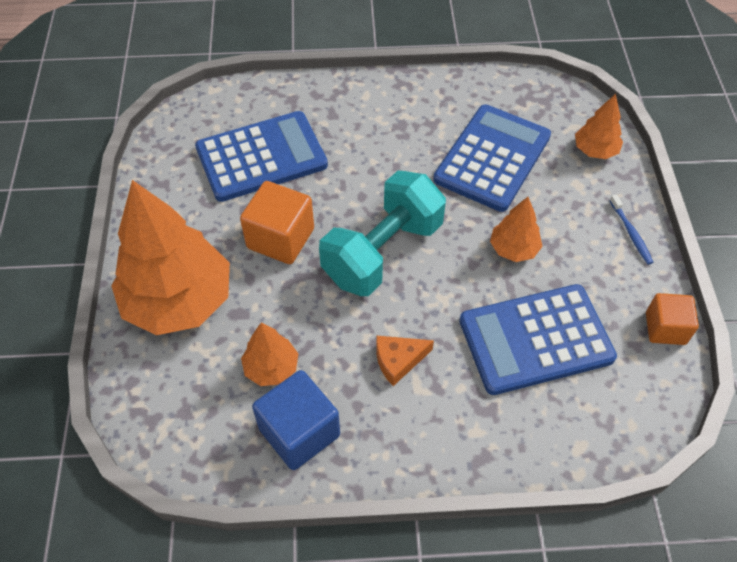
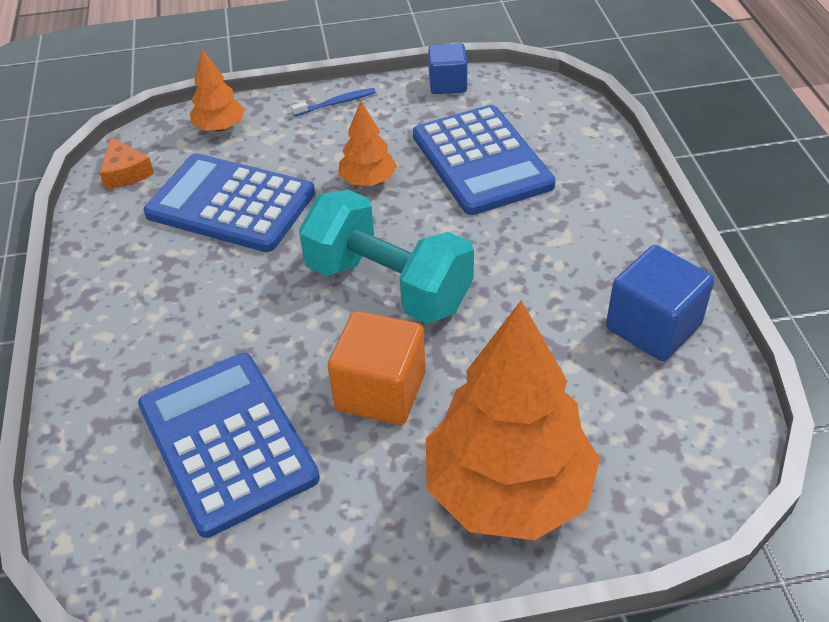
camera: 95 degrees left, 10 degrees down
(271, 368) = (581, 366): orange tree -> none
(398, 360) = (536, 257): orange cheese -> orange cheese (125, 172)
(665, 328) = (447, 84): orange cube -> blue cube

